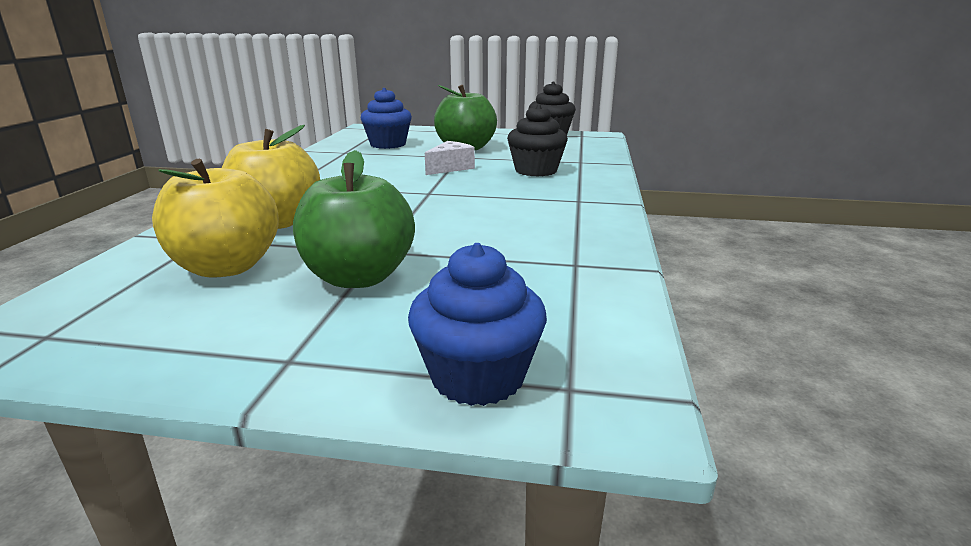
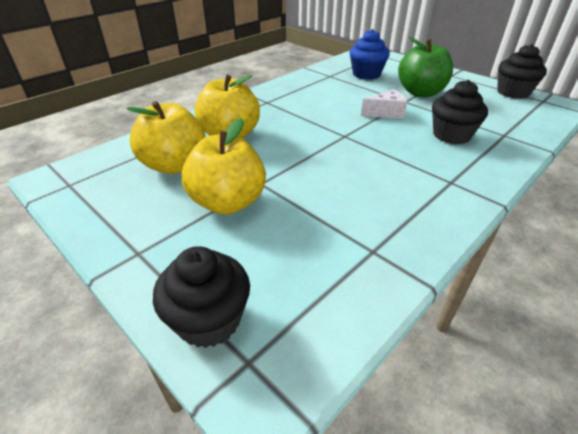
camera: 35 degrees right, 15 degrees up
(359, 277) = (228, 202): green apple -> yellow apple
(477, 376) = (209, 320): blue cupcake -> black cupcake

